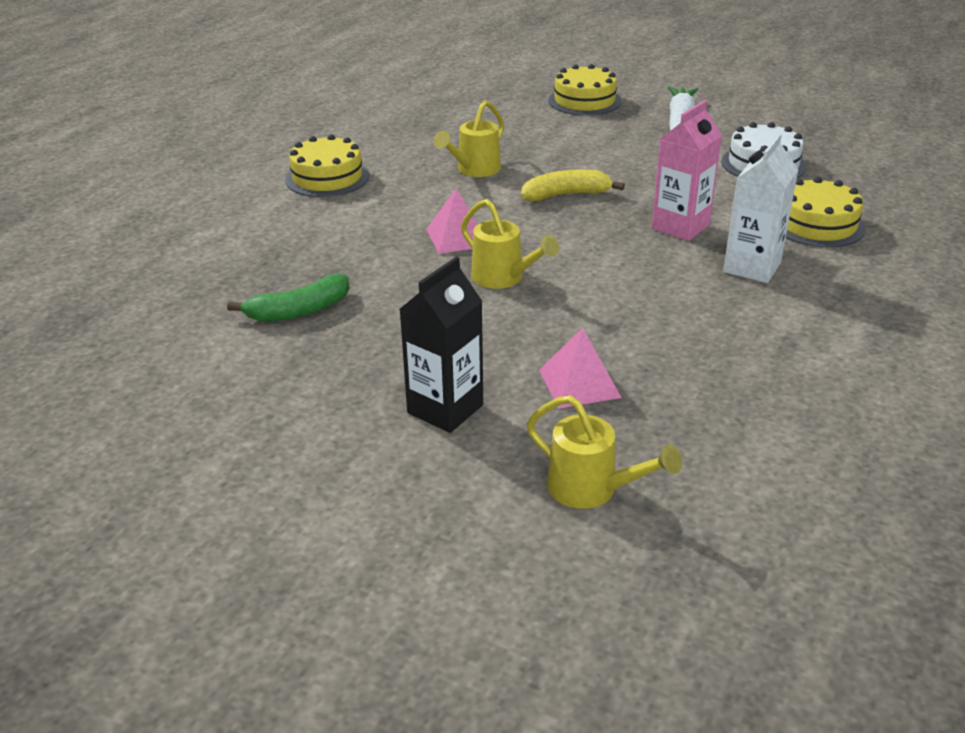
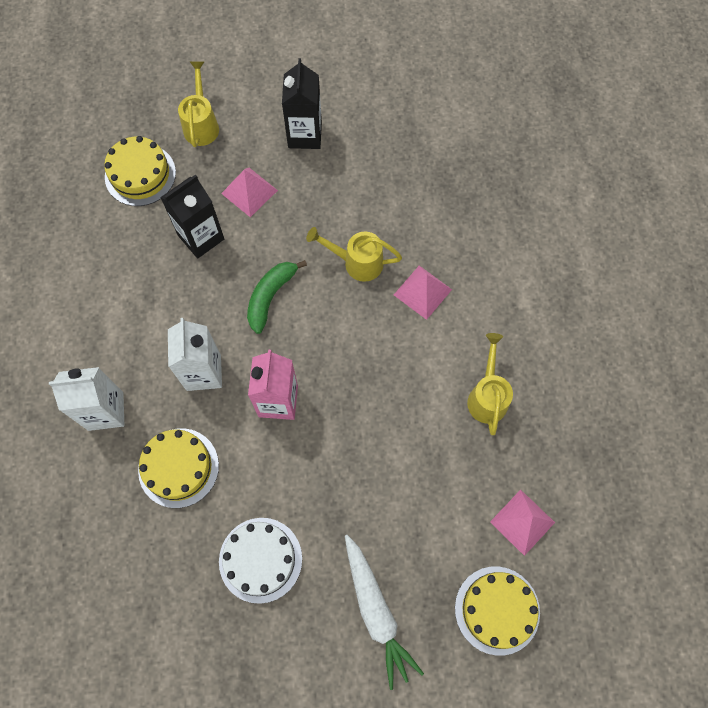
camera: 145 degrees right, 35 degrees up
(299, 311) = (449, 161): green banana -> green banana (270, 297)
(327, 177) = (585, 314): yellow cake -> yellow cake (140, 174)
(521, 120) = (522, 522): none -> pink pyramid
(566, 195) = (389, 399): yellow banana -> none
(591, 489) = (201, 124): yellow watering can -> yellow watering can turned 90 degrees clockwise
(682, 367) = (201, 237): none -> black carton
(888, 279) = (105, 411): none -> white carton

